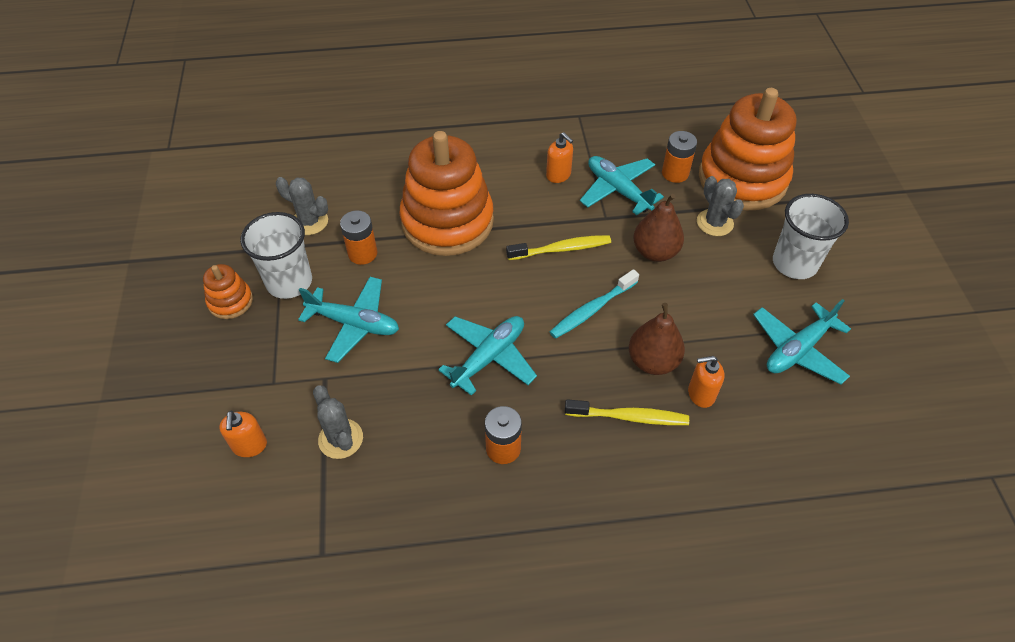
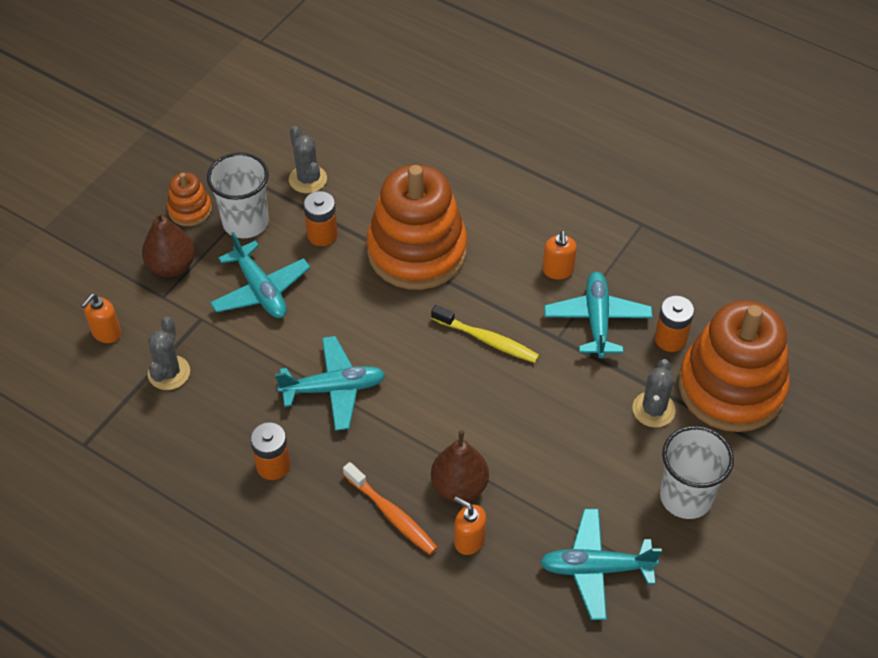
camera: 40 degrees right, 0 degrees up
(592, 310) = (456, 409): turquoise toothbrush -> none
(629, 417) = (392, 514): yellow toothbrush -> orange toothbrush
(655, 252) = (567, 398): brown pear -> brown pear (171, 266)

